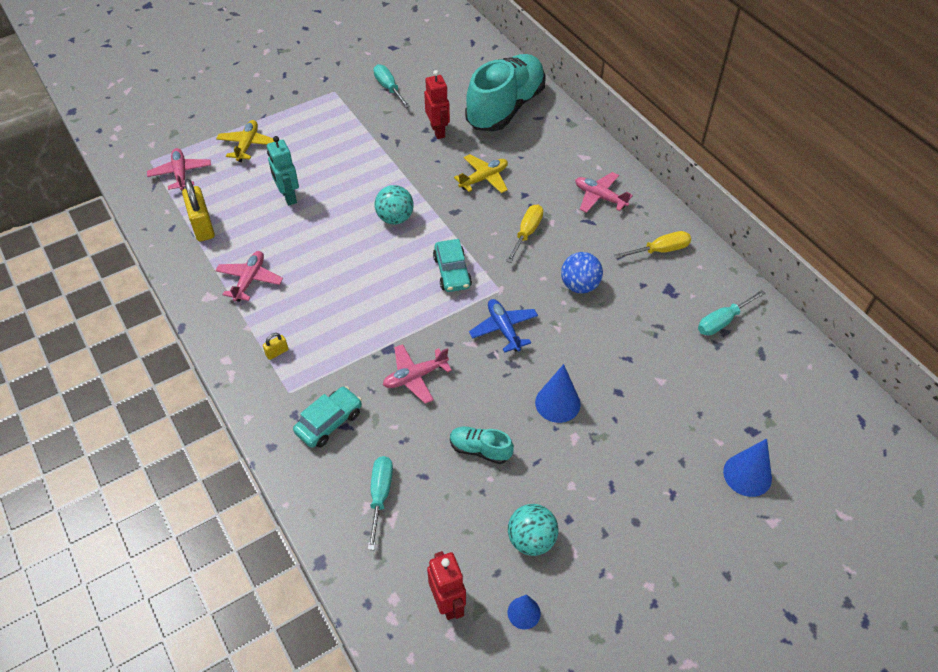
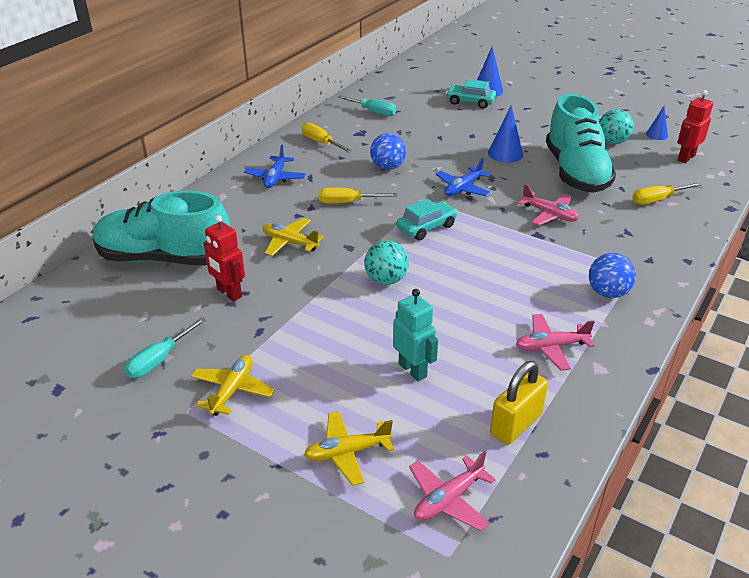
camera: 115 degrees left, 15 degrees down
(277, 352) = (607, 293): yellow padlock -> blue ball
(288, 197) = (413, 370): turquoise robot -> turquoise robot turned 75 degrees counterclockwise
(329, 422) = (634, 240): turquoise car -> turquoise car (470, 102)
(336, 112) = (232, 390): none -> yellow plane
(380, 496) = (657, 200): turquoise screwdriver -> yellow screwdriver
(438, 131) = (229, 293): red robot -> red robot turned 90 degrees counterclockwise
(480, 449) = (575, 172): turquoise shoe -> turquoise shoe, size x2.34
(600, 197) = (275, 178): pink plane -> blue plane

